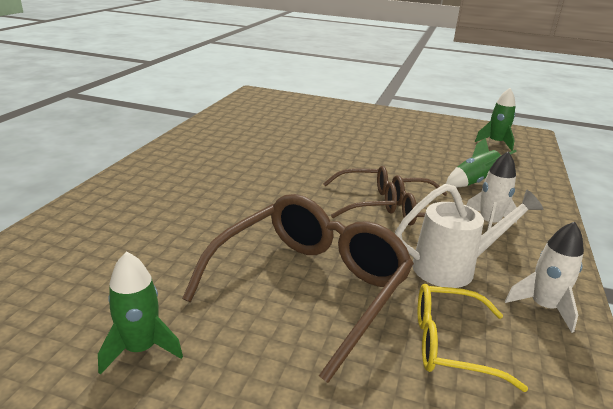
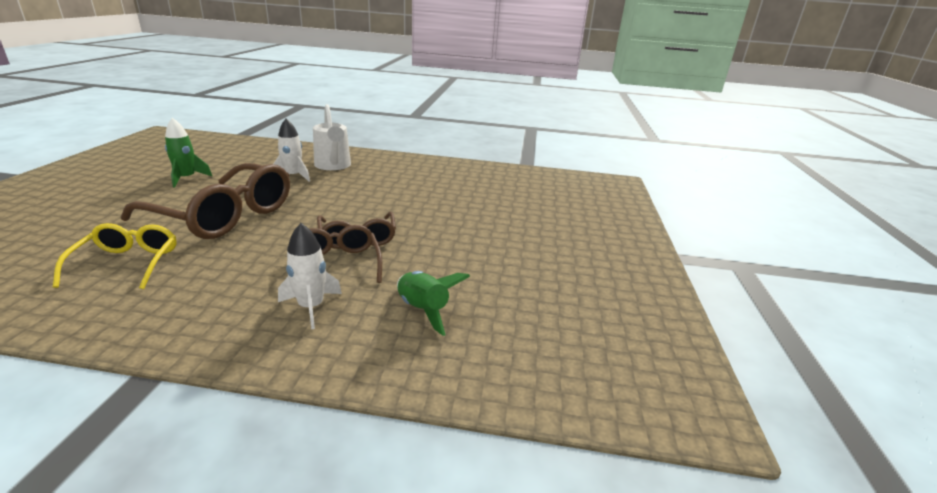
camera: 80 degrees right, 0 degrees up
(453, 268) = (227, 274): white watering can -> white watering can (333, 166)
(496, 143) = (601, 355): green rocket -> none
(543, 307) = (142, 318): white rocket -> white rocket (293, 176)

